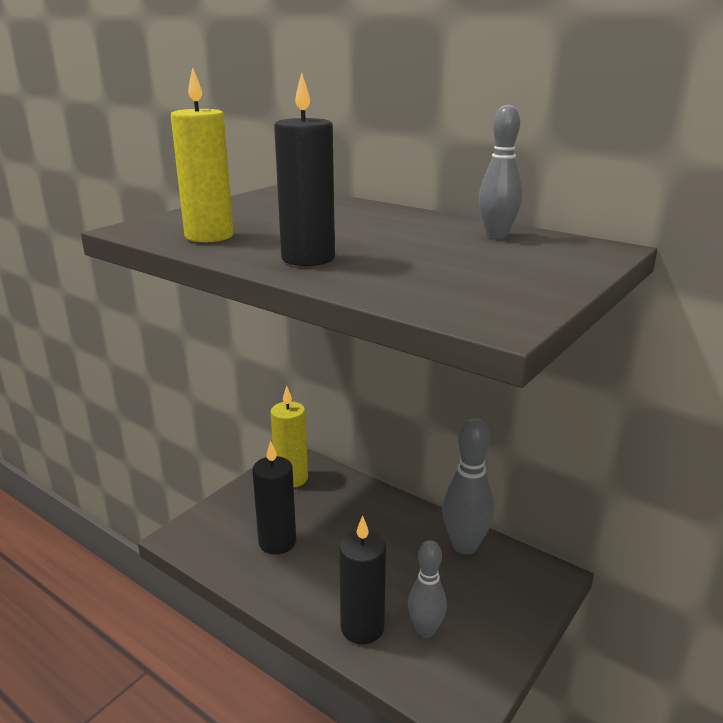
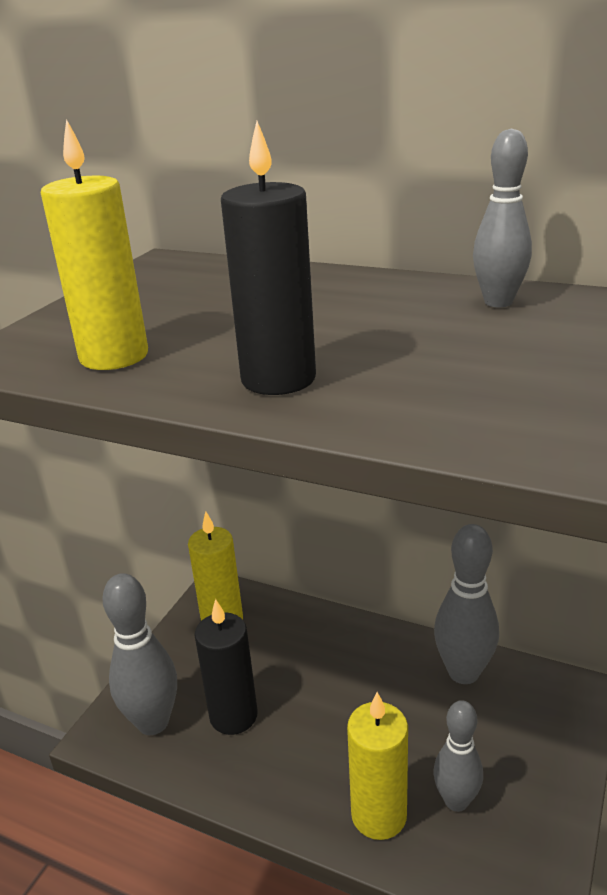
camera: 10 degrees left, 5 degrees up
(217, 535) = (153, 722): none -> grey bowling pin
(362, 627) = (379, 815): black candle -> yellow candle

